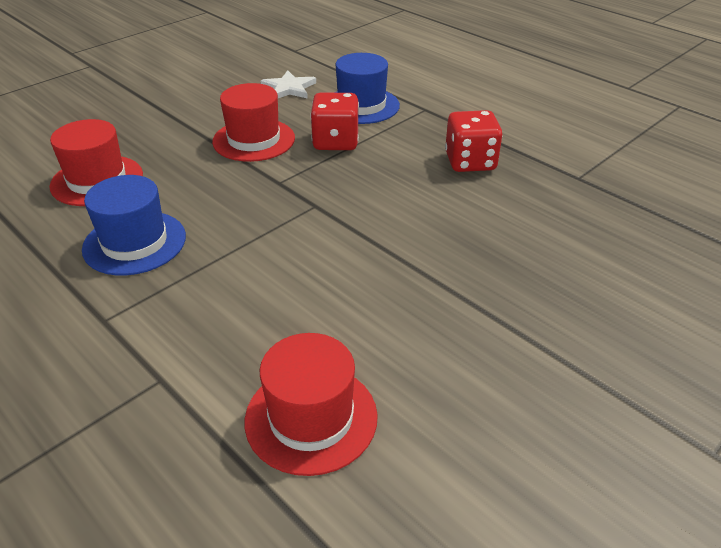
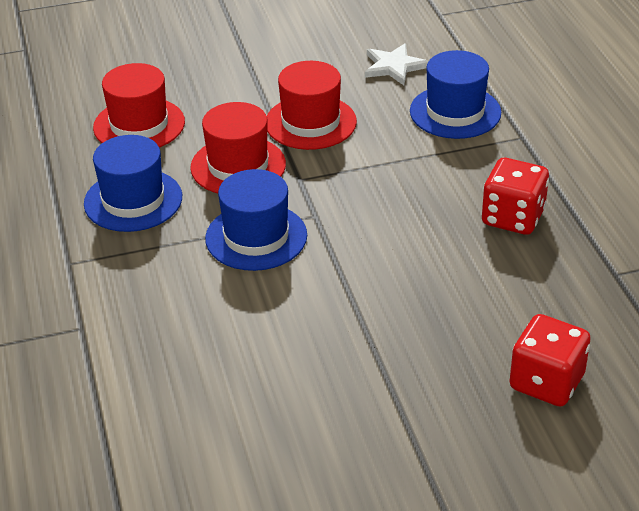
camera: 30 degrees right, 0 degrees up
(277, 237) = (256, 237): none -> blue hat
(311, 418) = (170, 401): red hat -> red hat (238, 166)
(335, 142) = (391, 149): red dice -> red dice (546, 382)

